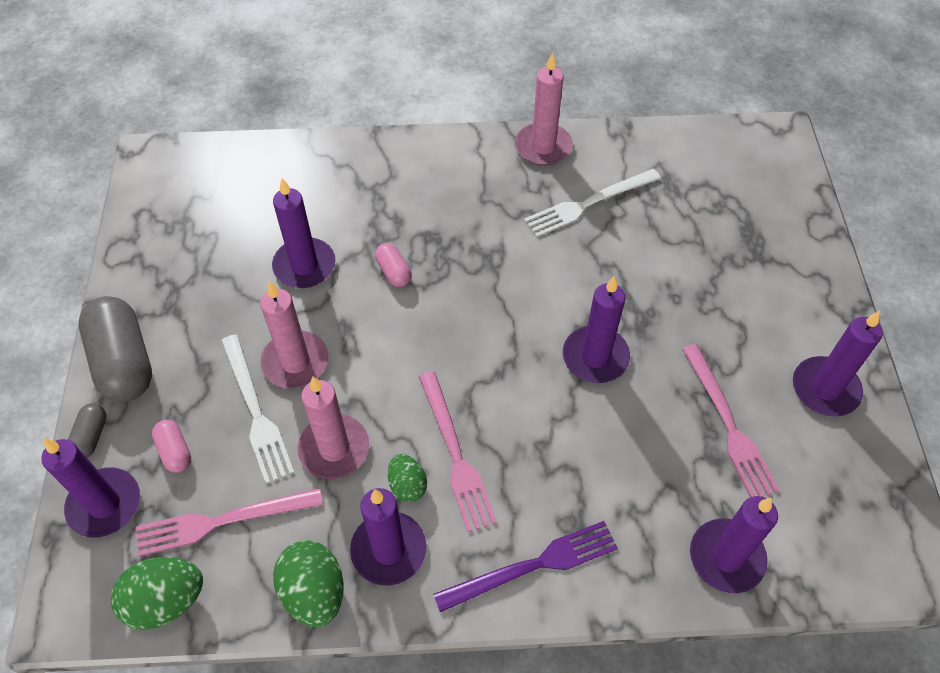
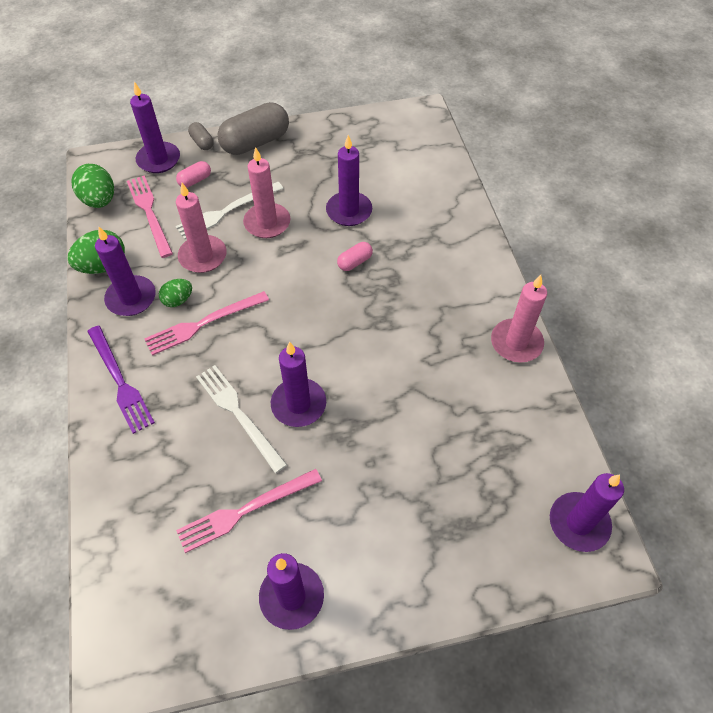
camera: 80 degrees right, 0 degrees up
(91, 437) = (202, 142): grey capsule -> grey capsule turned 60 degrees clockwise
(588, 204) = (460, 384): white fork -> white fork (238, 414)
(726, 557) = (126, 512): purple candle -> purple candle (578, 523)

